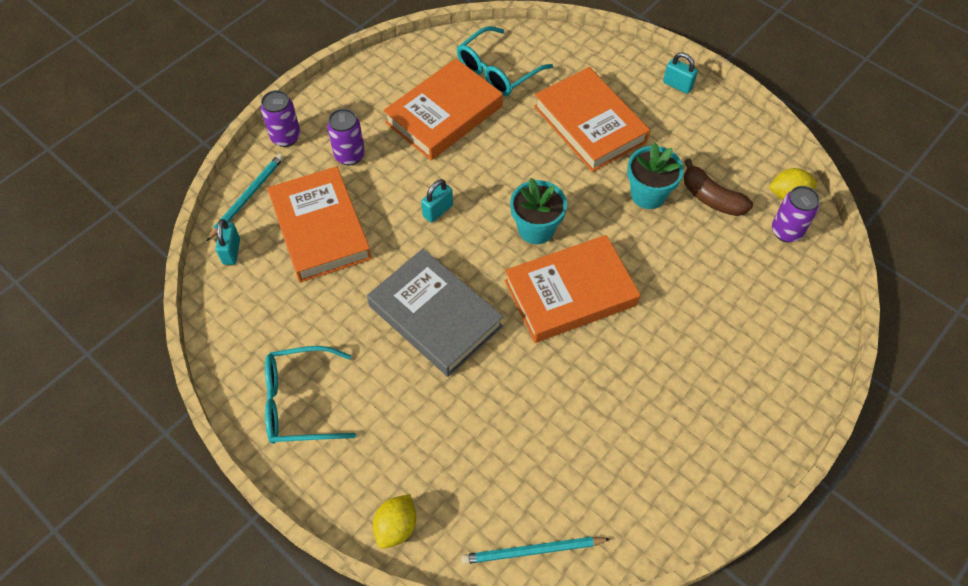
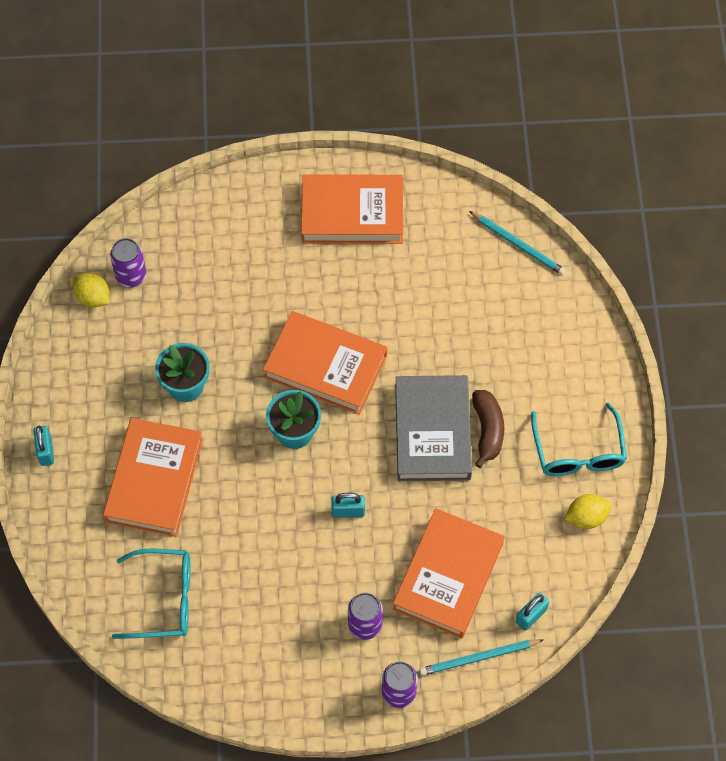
camera: 135 degrees left, 5 degrees up
(299, 402) = (578, 452): turquoise glasses -> turquoise glasses turned 45 degrees clockwise
(396, 526) = (584, 324): yellow lemon -> yellow lemon (586, 517)
(444, 114) = (252, 595): orange book -> orange book (352, 213)
(711, 198) = (147, 343): brown banana -> brown banana (487, 430)

